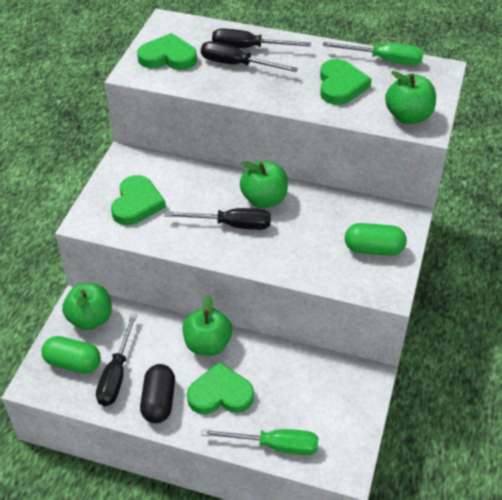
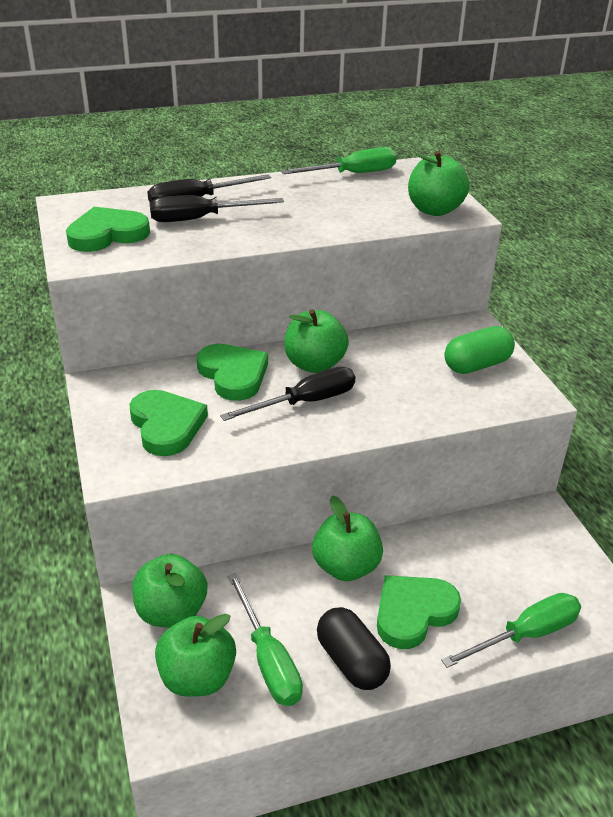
camera: 35 degrees left, 10 degrees down
(73, 363) = (197, 677): green capsule -> green apple
(116, 374) = (268, 659): black screwdriver -> green screwdriver
(340, 85) = (336, 205): green heart -> green heart (233, 375)

